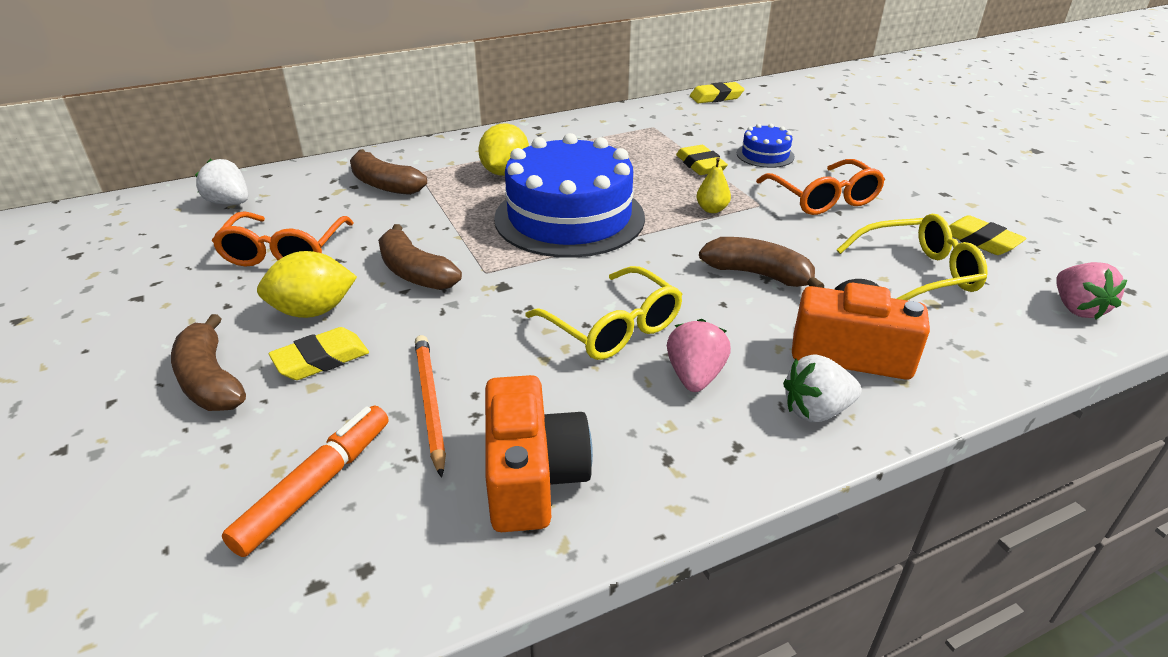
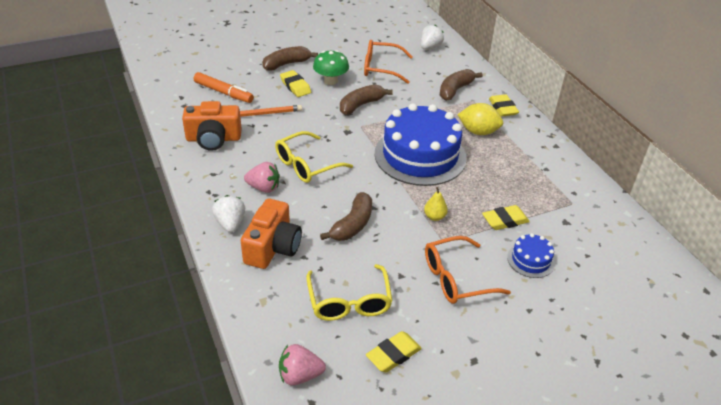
camera: 90 degrees right, 5 degrees up
(313, 311) = (331, 81): yellow lemon -> green mushroom
(716, 97) = (655, 250): yellow eraser -> yellow eraser (503, 108)

